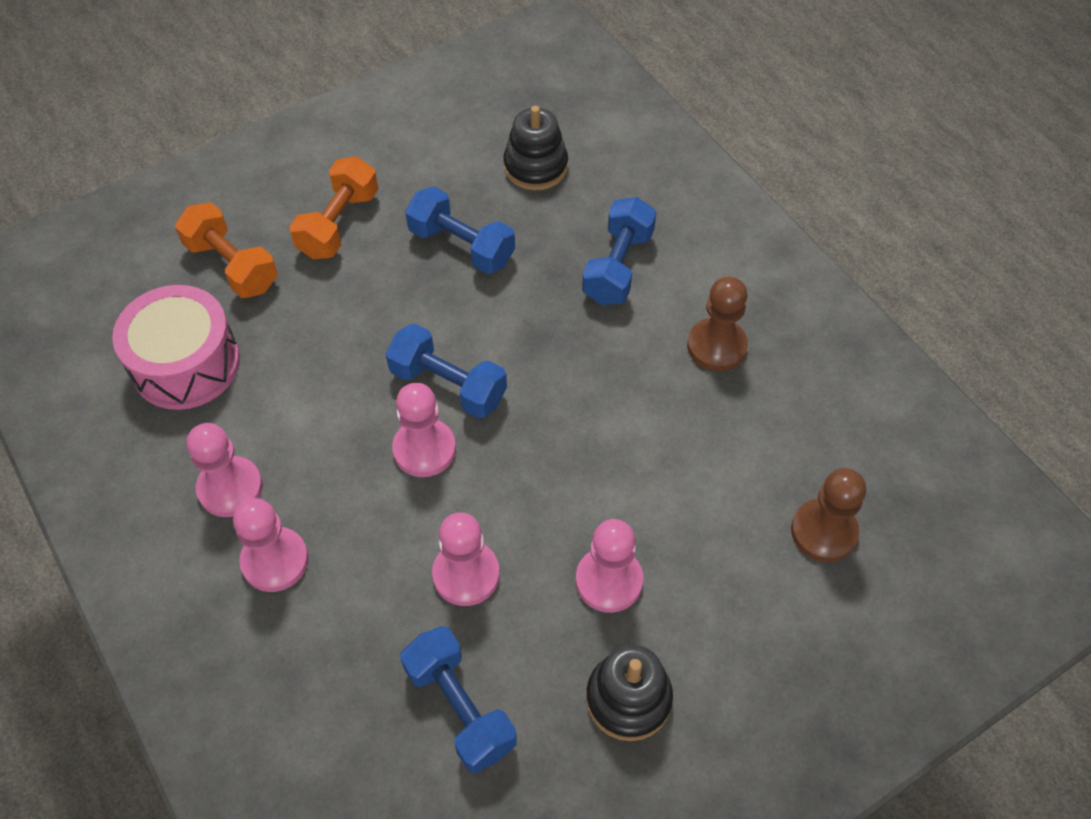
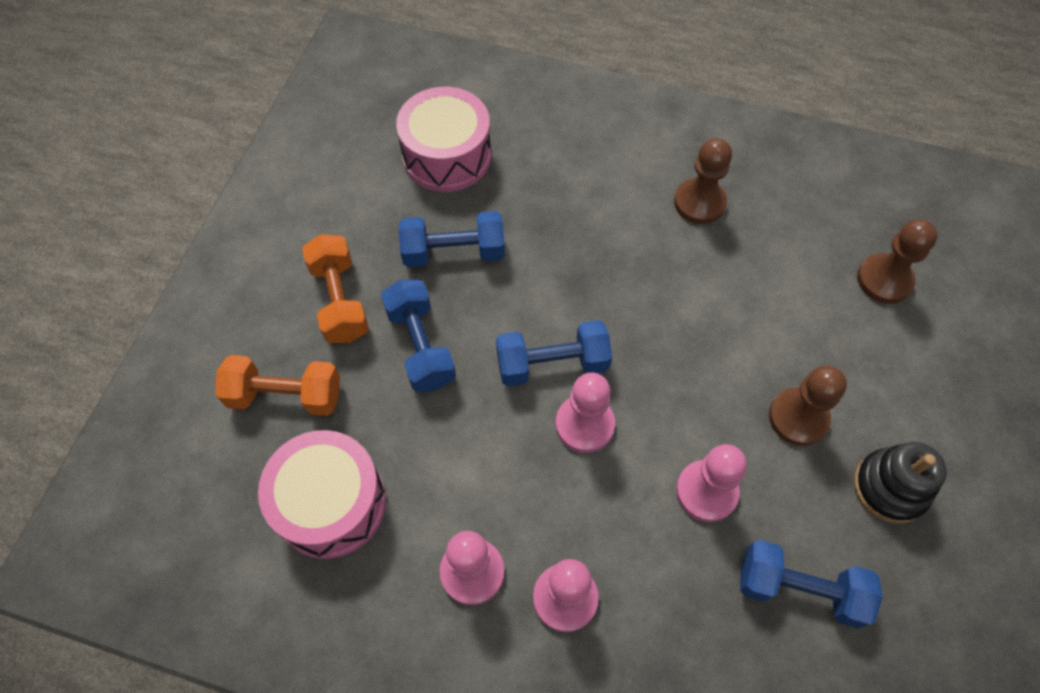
camera: 40 degrees left, 5 degrees up
(535, 167) = (447, 156): black stacking toy -> pink drum
(609, 581) = (798, 418): pink pawn -> brown pawn
(618, 266) = (579, 191): blue dumbbell -> blue dumbbell (420, 346)

